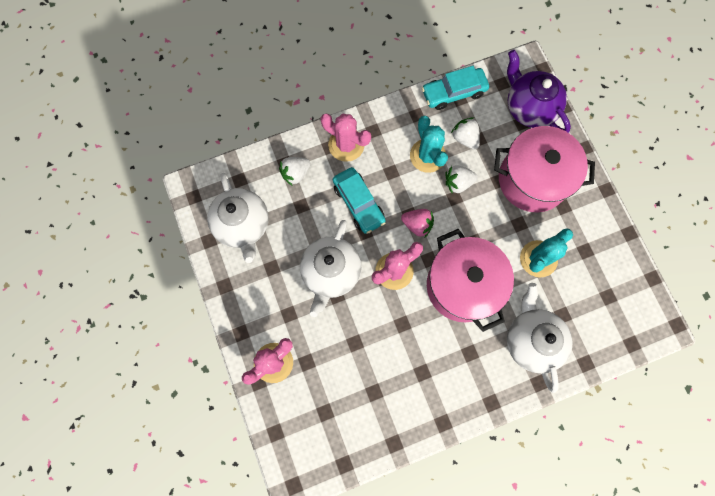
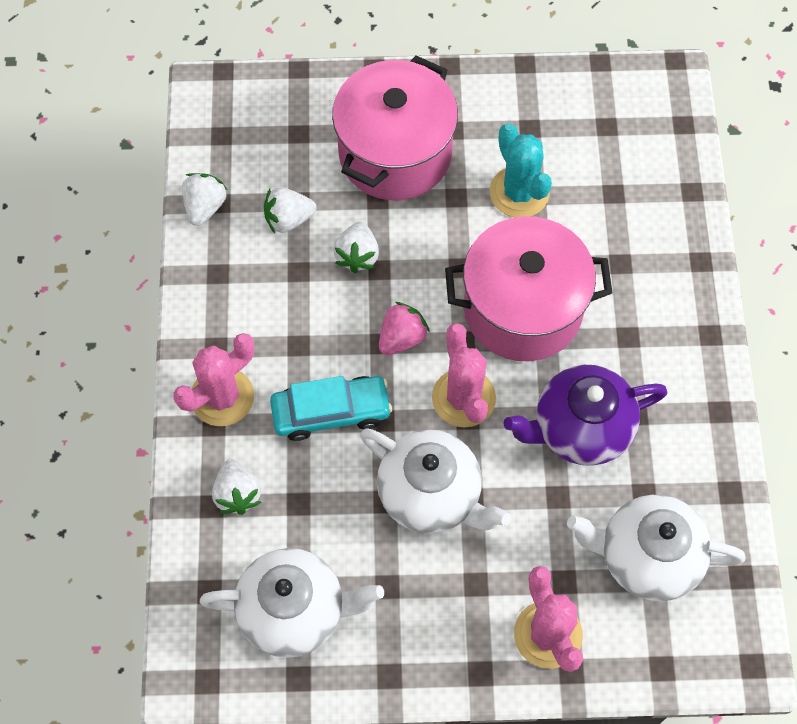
camera: 70 degrees left, 10 degrees down
(427, 156) = (294, 282): turquoise cactus -> none
(453, 92) = (205, 207): turquoise car -> white strawberry
(529, 108) = (278, 114): purple teapot -> purple teapot (580, 429)
(531, 340) = (636, 247): white teapot -> white teapot (647, 557)

